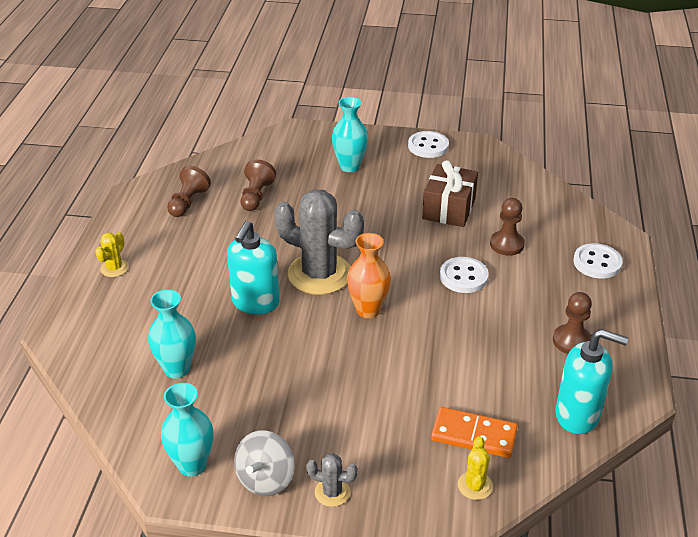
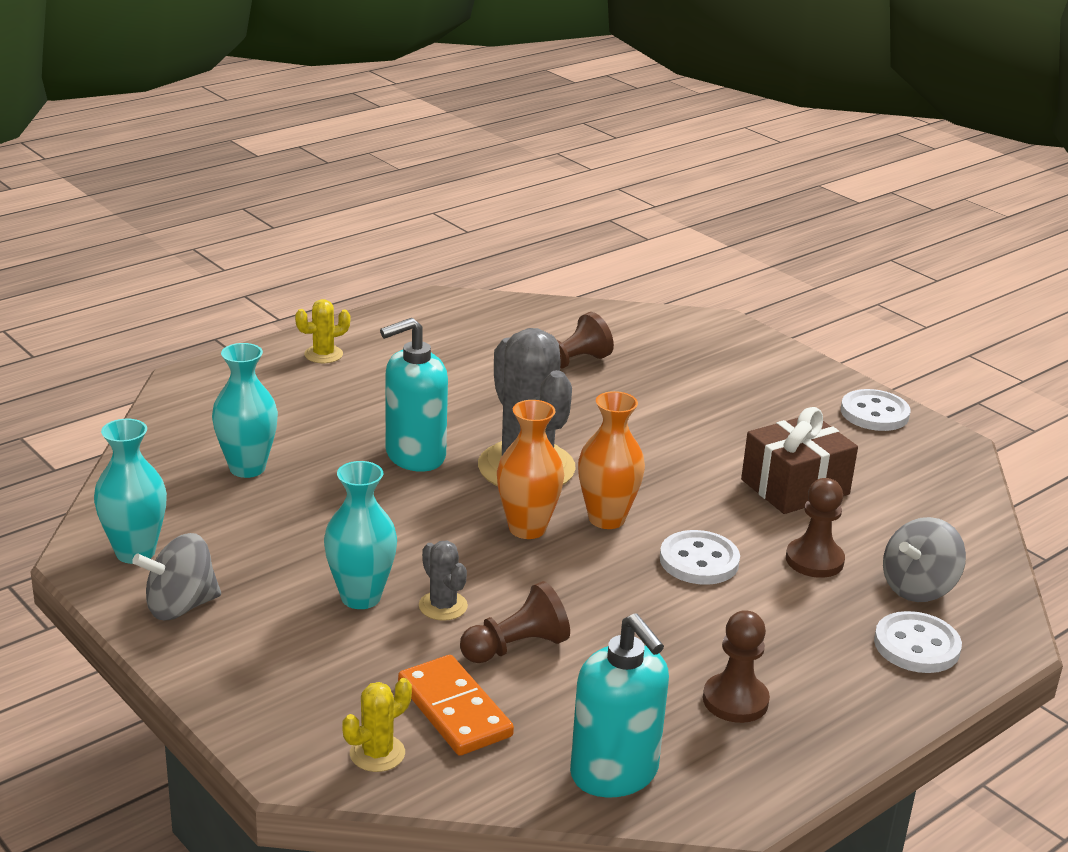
camera: 40 degrees right, 10 degrees down
(188, 202) = (488, 334): brown pawn -> brown pawn (516, 647)
(332, 492) = (223, 659): grey cactus -> grey cactus (443, 606)
(349, 166) = (733, 387): turquoise vase -> turquoise vase (361, 597)
(395, 280) = (606, 519): none -> orange vase
(561, 232) = (918, 588): none -> grey spinning top

